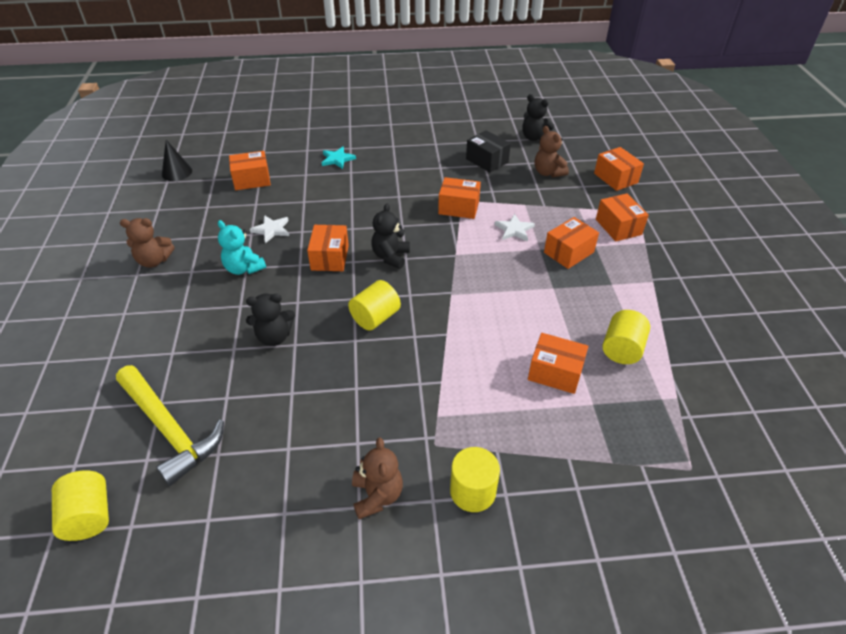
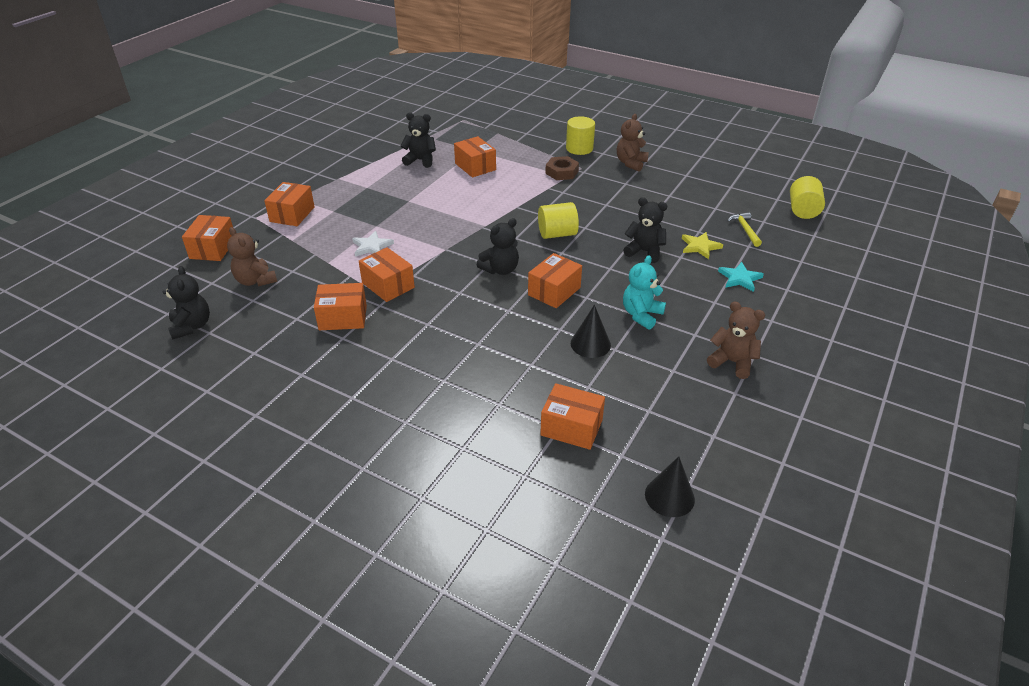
camera: 145 degrees left, 5 degrees down
(169, 429) = (745, 230): yellow hammer -> yellow hammer, size x0.47
(217, 373) = (700, 246): none -> yellow star
(244, 268) = (641, 315): turquoise teddy bear -> turquoise teddy bear turned 135 degrees counterclockwise
(271, 230) = (590, 344): white star -> black cone
(337, 159) = (440, 409): turquoise star -> turquoise star (739, 278)
(451, 420) = (562, 172): none -> brown nut
(487, 160) = (285, 322): black box -> none
(548, 172) = (255, 281): brown teddy bear -> brown teddy bear turned 135 degrees clockwise
(568, 252) = (360, 215): orange box -> orange box (343, 317)
(622, 349) = (420, 160): yellow cylinder -> black teddy bear

